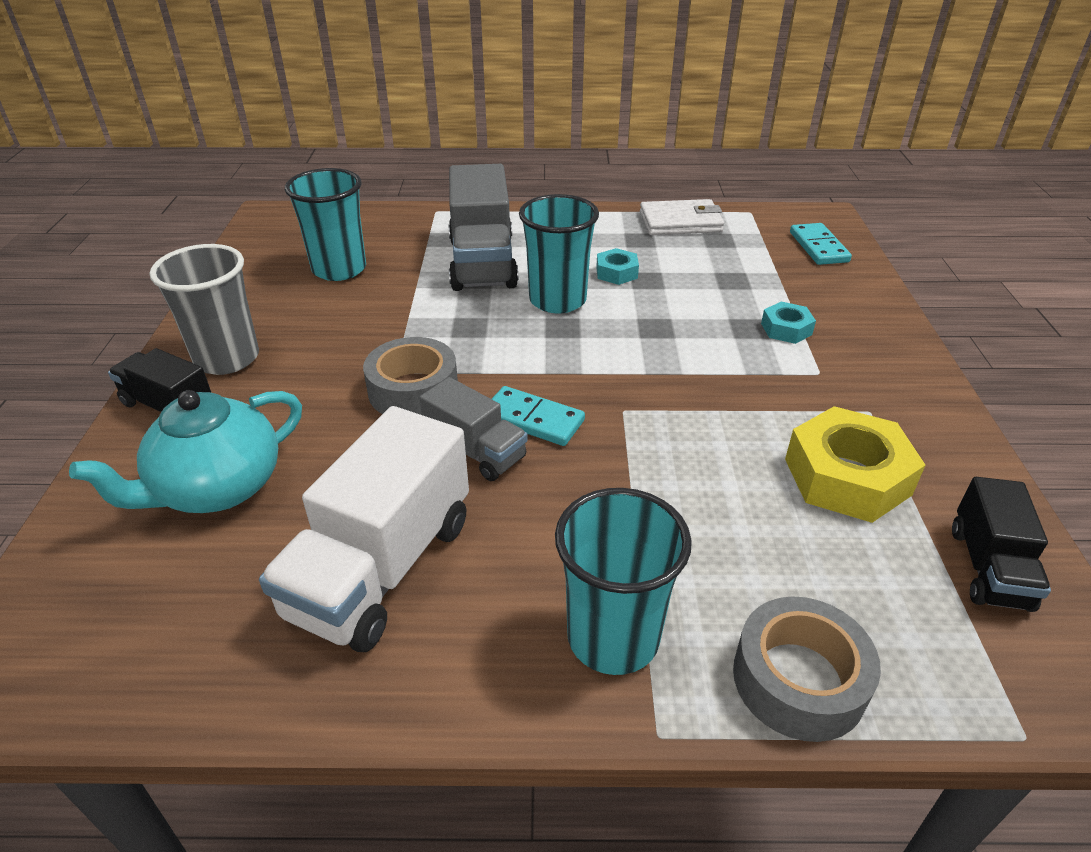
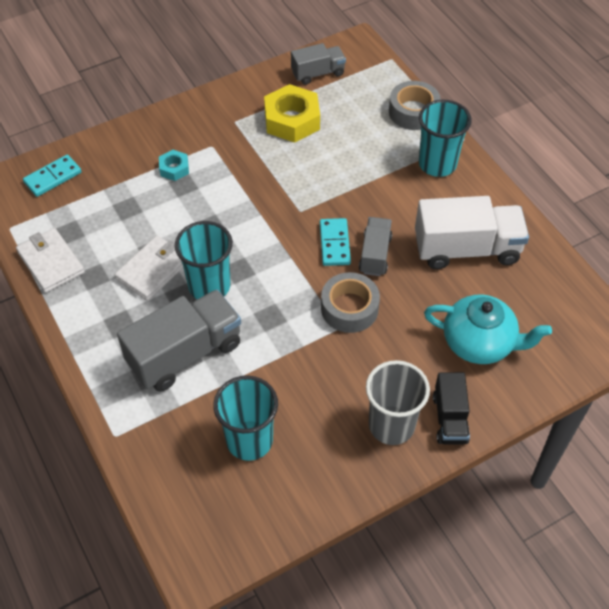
camera: 120 degrees left, 15 degrees up
(616, 272) = (153, 270): turquoise nut -> white wallet
(988, 568) = (318, 73): black truck -> grey truck

